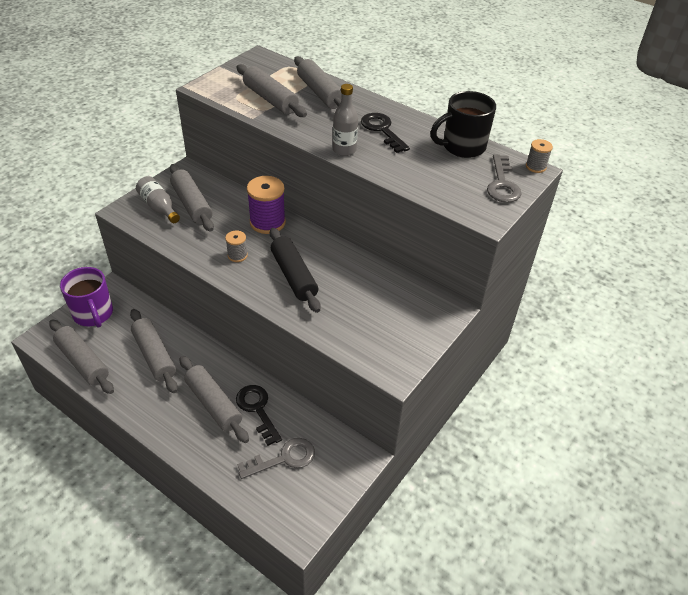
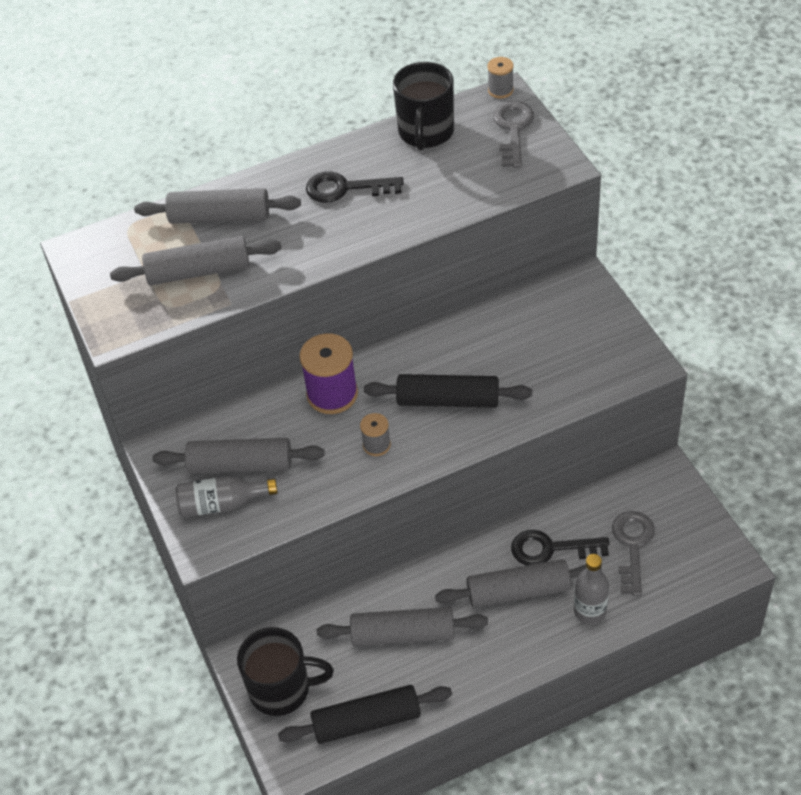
camera: 55 degrees left, 5 degrees up
(83, 362) = (367, 721): grey rolling pin -> black rolling pin
(93, 314) = (282, 689): purple mug -> black mug
(344, 150) = (363, 237): grey bottle -> grey bottle (590, 611)
(502, 184) = (513, 129): grey key -> grey key turned 120 degrees counterclockwise

